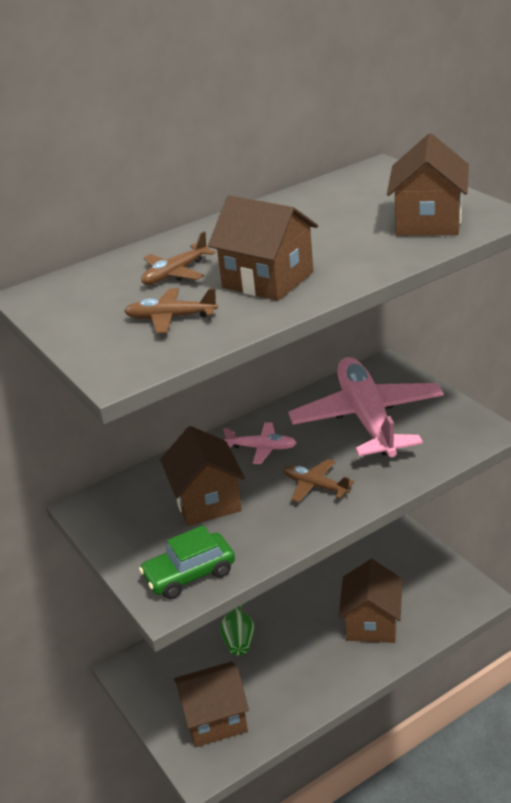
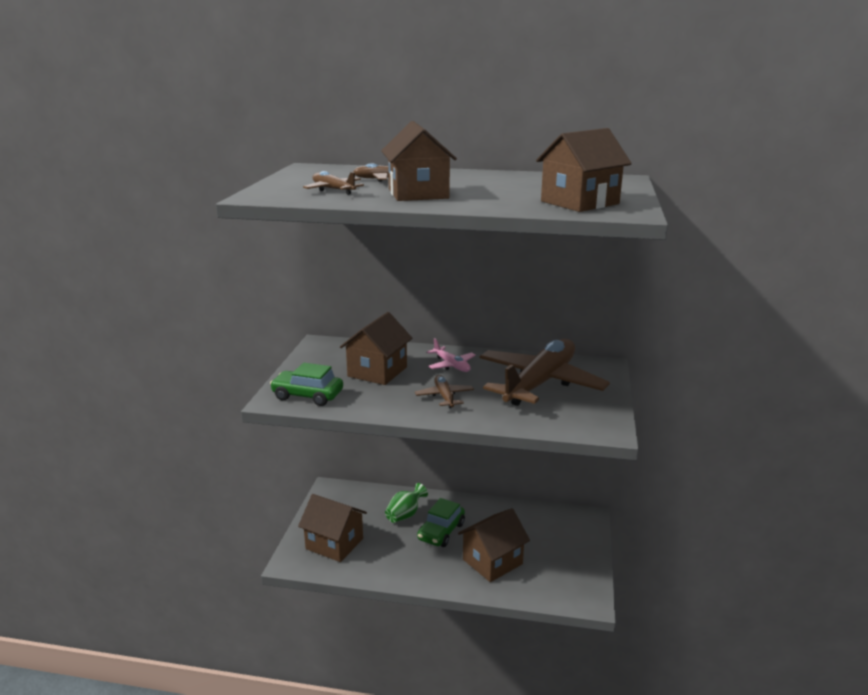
camera: 40 degrees right, 10 degrees down
(293, 629) = (441, 532): none -> green car
(367, 418) = (540, 383): pink plane -> brown plane

